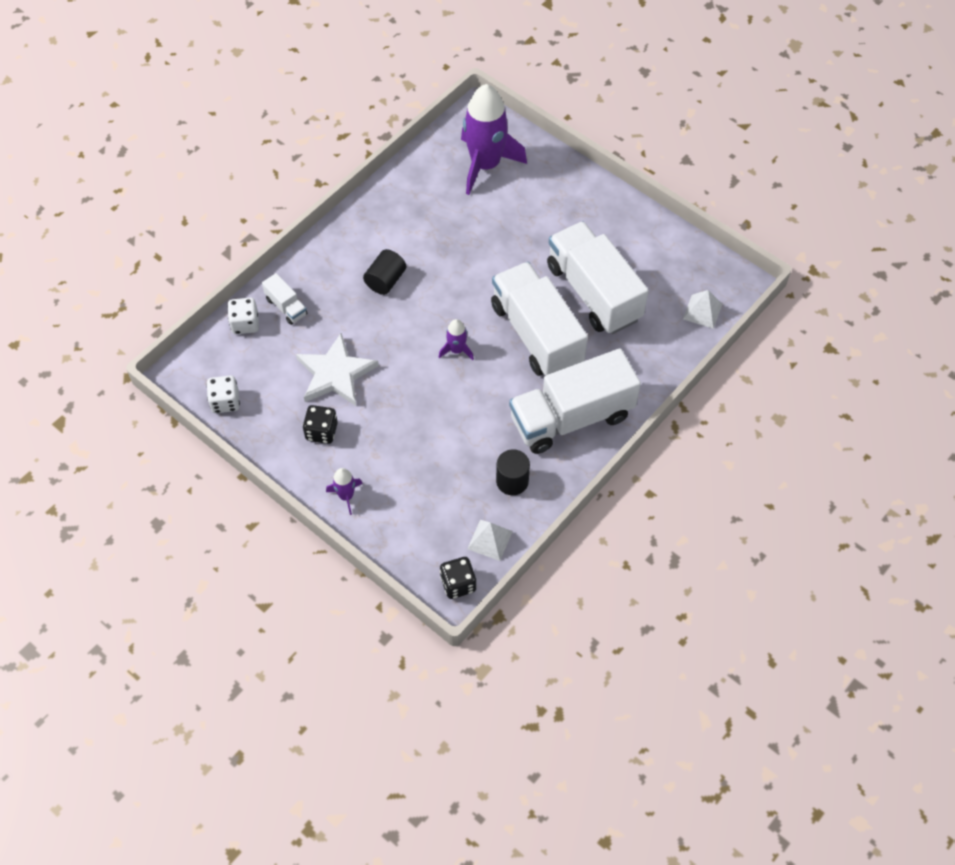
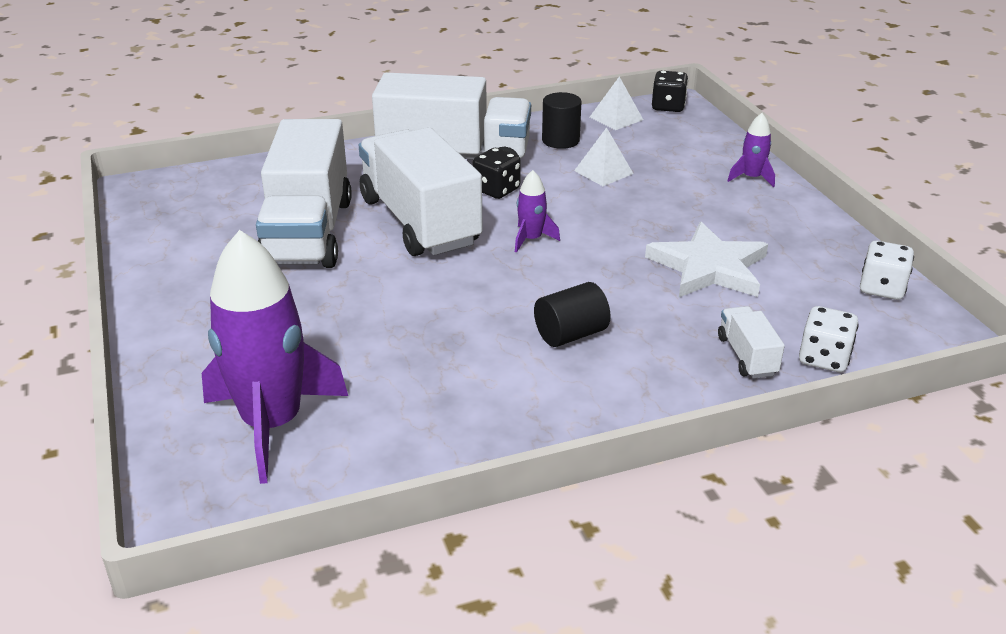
camera: 150 degrees left, 25 degrees down
(321, 432) = (756, 227): black dice -> black dice (496, 190)
(537, 334) = (420, 221): white truck -> white truck turned 150 degrees clockwise
(702, 311) = (214, 181): white pyramid -> white pyramid (603, 172)

